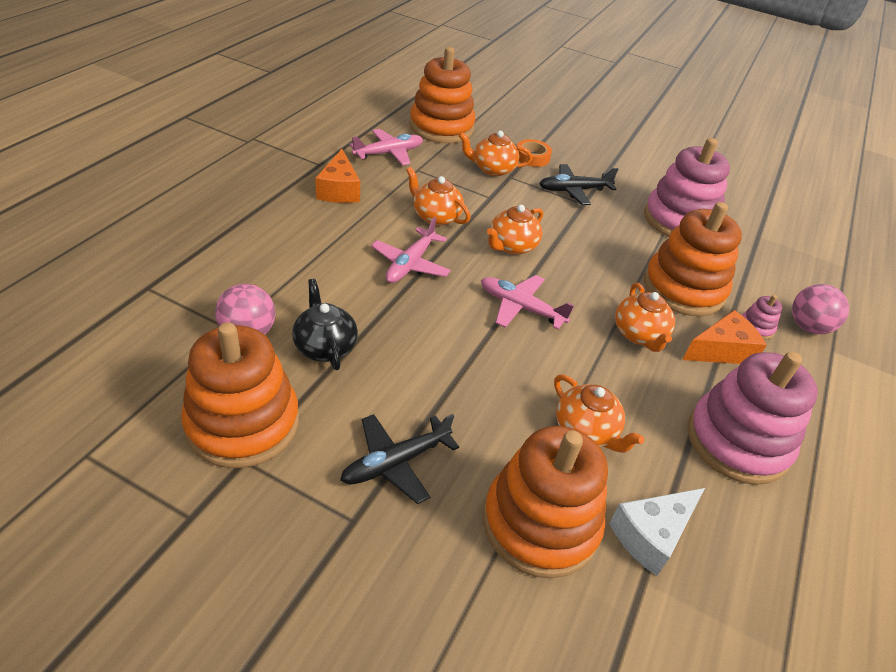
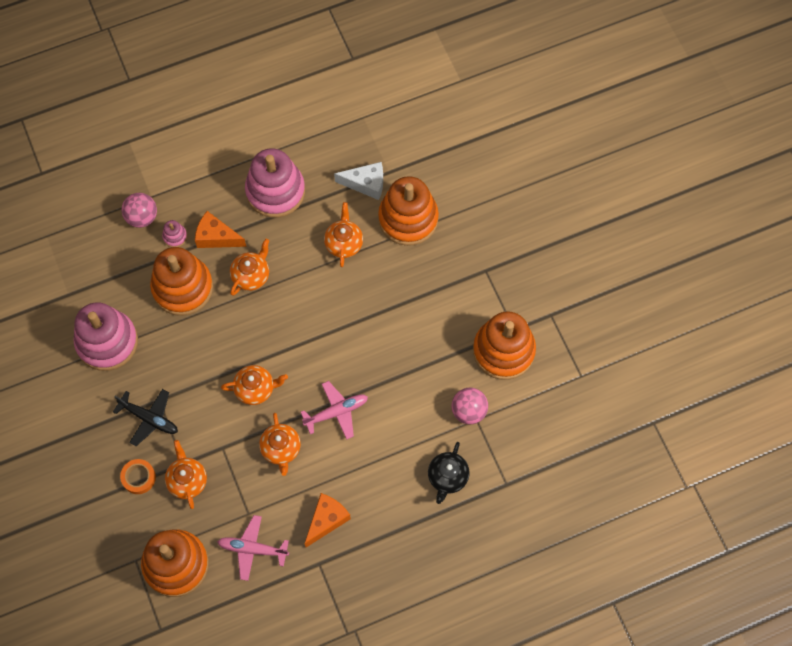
camera: 135 degrees left, 25 degrees up
(325, 347) = (434, 375): black teapot -> black teapot (447, 477)
(396, 462) = (447, 285): black plane -> none
(492, 169) = (187, 480): orange teapot -> orange teapot turned 150 degrees counterclockwise
(521, 308) = (300, 336): pink plane -> none

